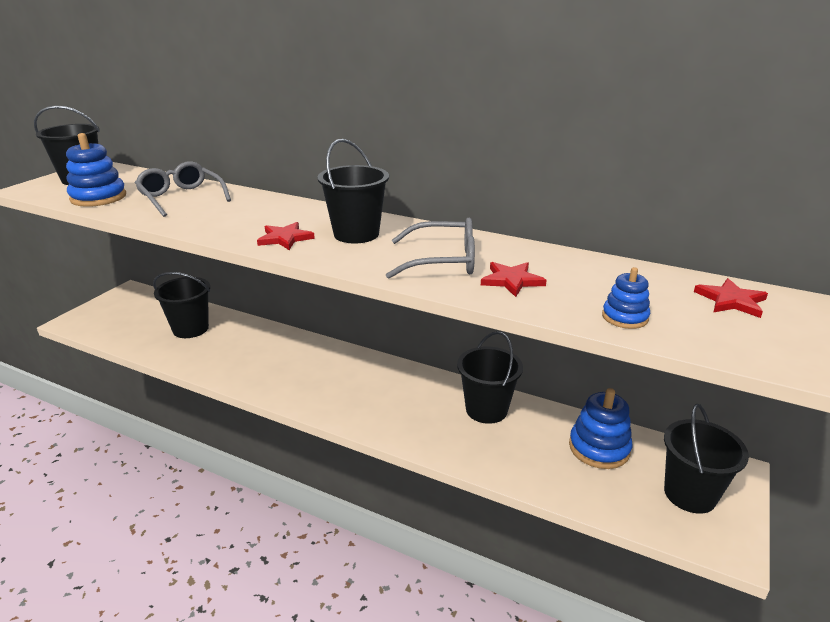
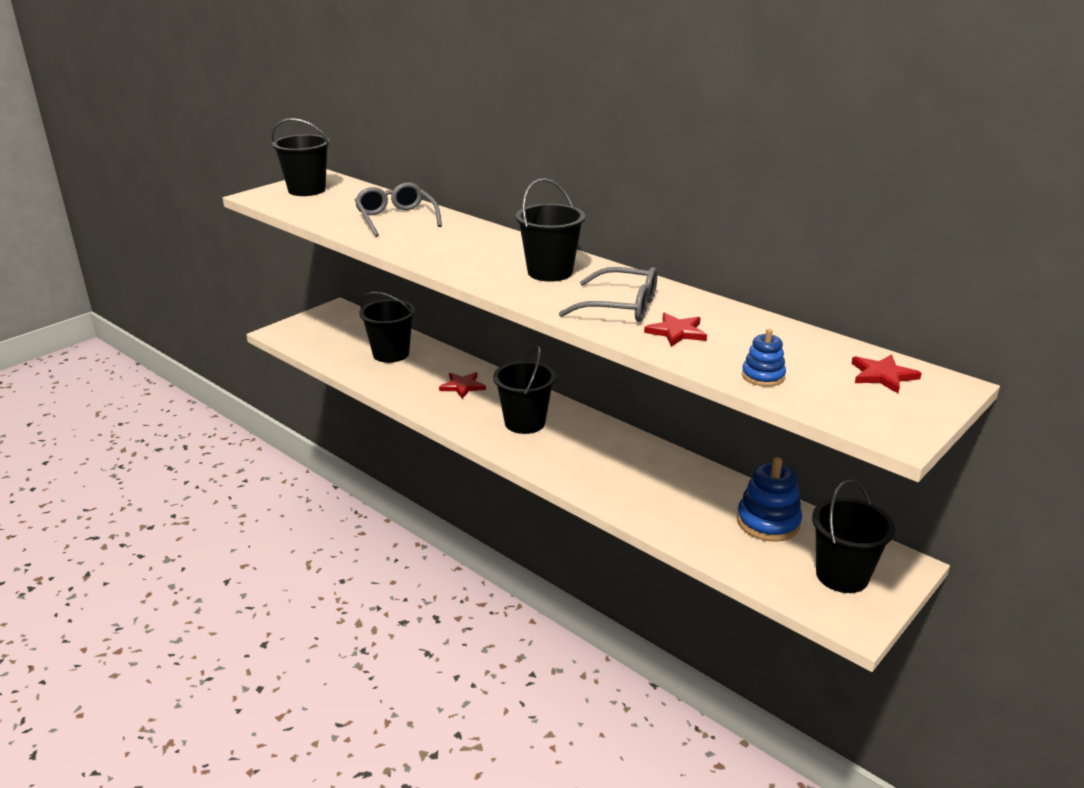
camera: 15 degrees right, 0 degrees up
(98, 197) = (320, 211): blue stacking toy -> none
(285, 238) = (481, 269): red star -> red star (462, 386)
(486, 409) = (666, 471): black bucket -> black bucket (525, 423)

